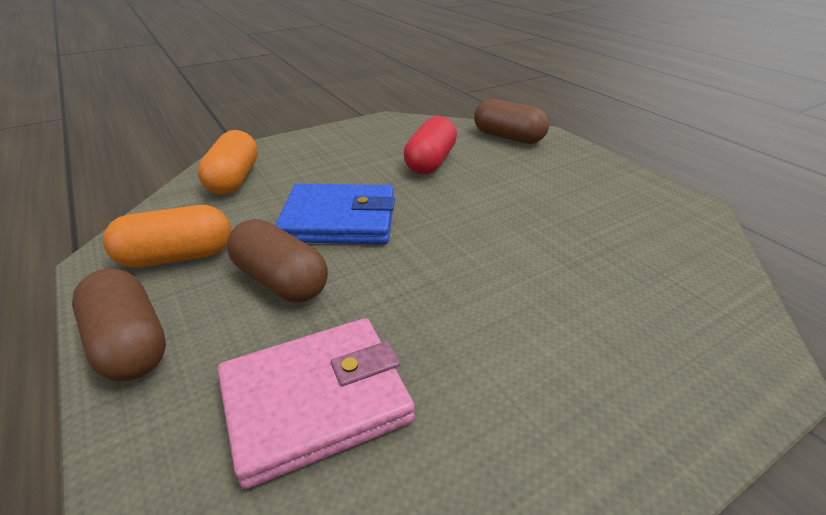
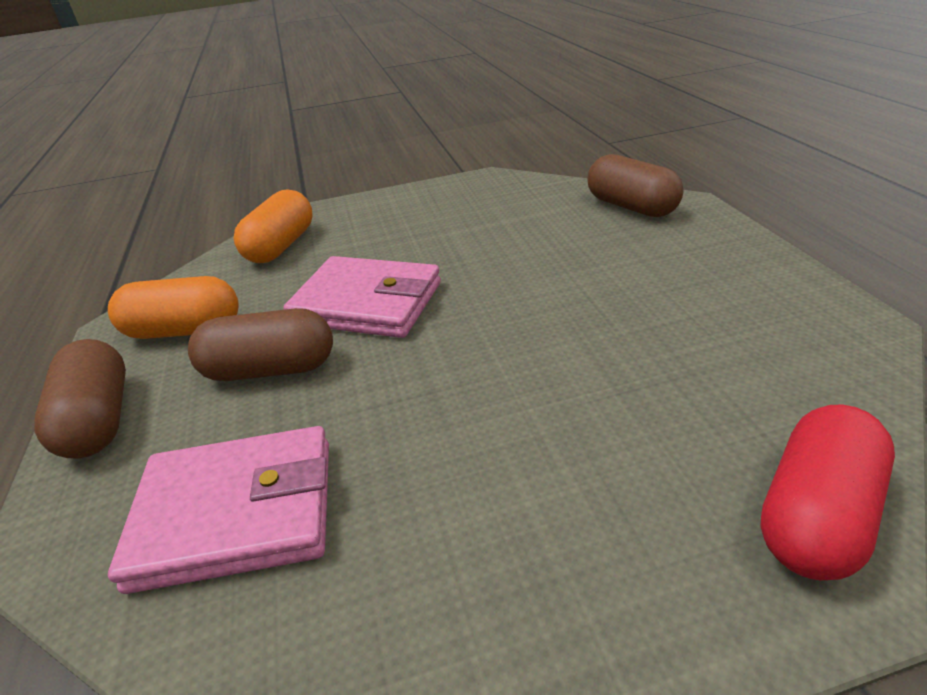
camera: 20 degrees right, 0 degrees up
(281, 280) = (270, 369): brown capsule -> brown capsule turned 60 degrees counterclockwise
(339, 220) = (367, 303): blue wallet -> pink wallet
(430, 162) = (511, 236): red capsule -> red capsule (816, 515)

